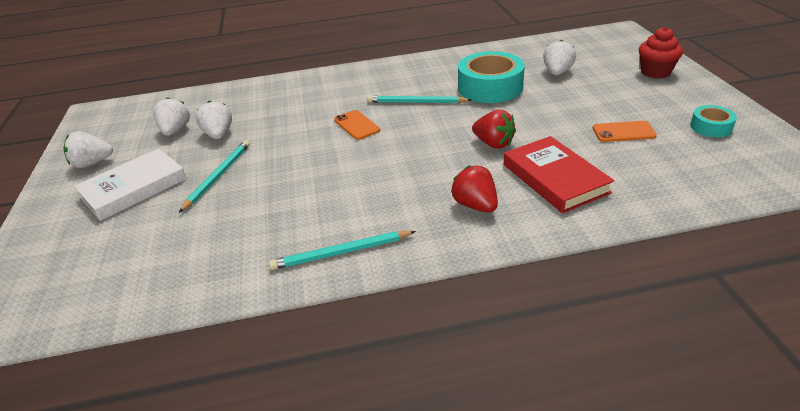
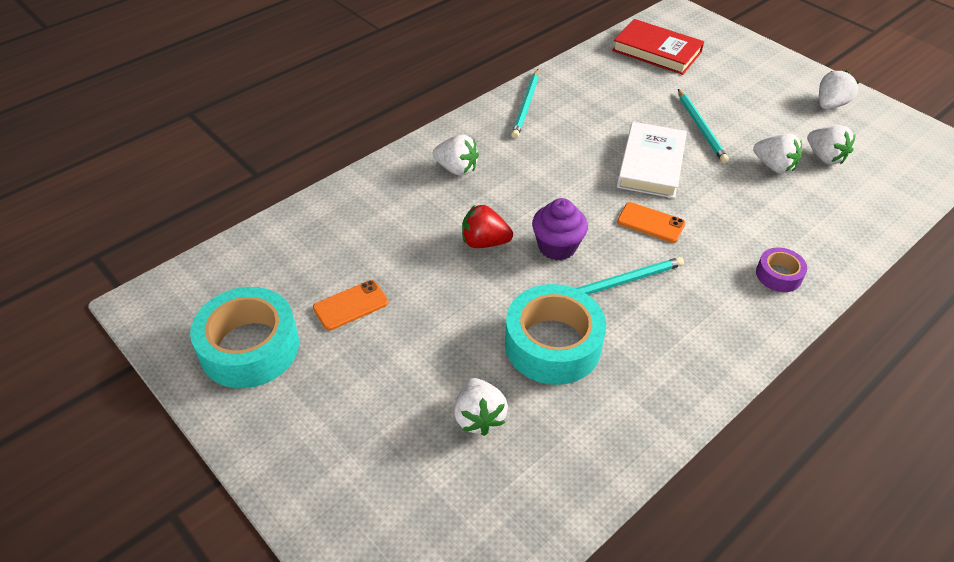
camera: 145 degrees right, 10 degrees up
(134, 188) = (751, 98): white book -> white book (651, 164)
(319, 85) = (778, 275): none -> purple tape
(341, 252) = (526, 105): turquoise pencil -> turquoise pencil turned 150 degrees clockwise
(440, 128) = (557, 247): none -> purple cupcake
(475, 205) = (456, 169): red strawberry -> white strawberry
(555, 178) = (401, 217): red book -> red book (656, 51)
(655, 72) = (328, 470): red cupcake -> none
(711, 127) = (249, 347): turquoise tape -> turquoise tape, size x1.99

